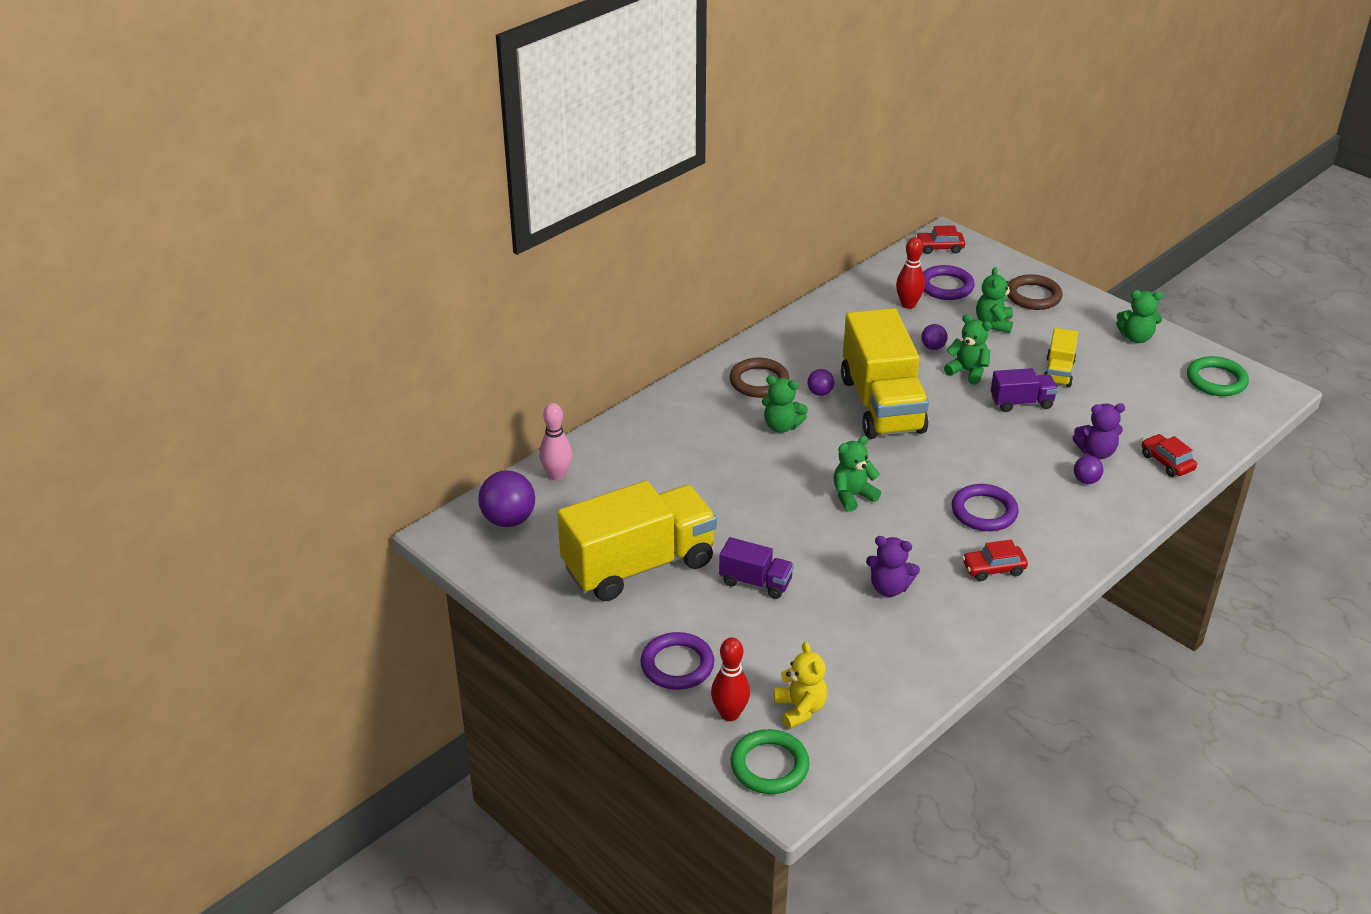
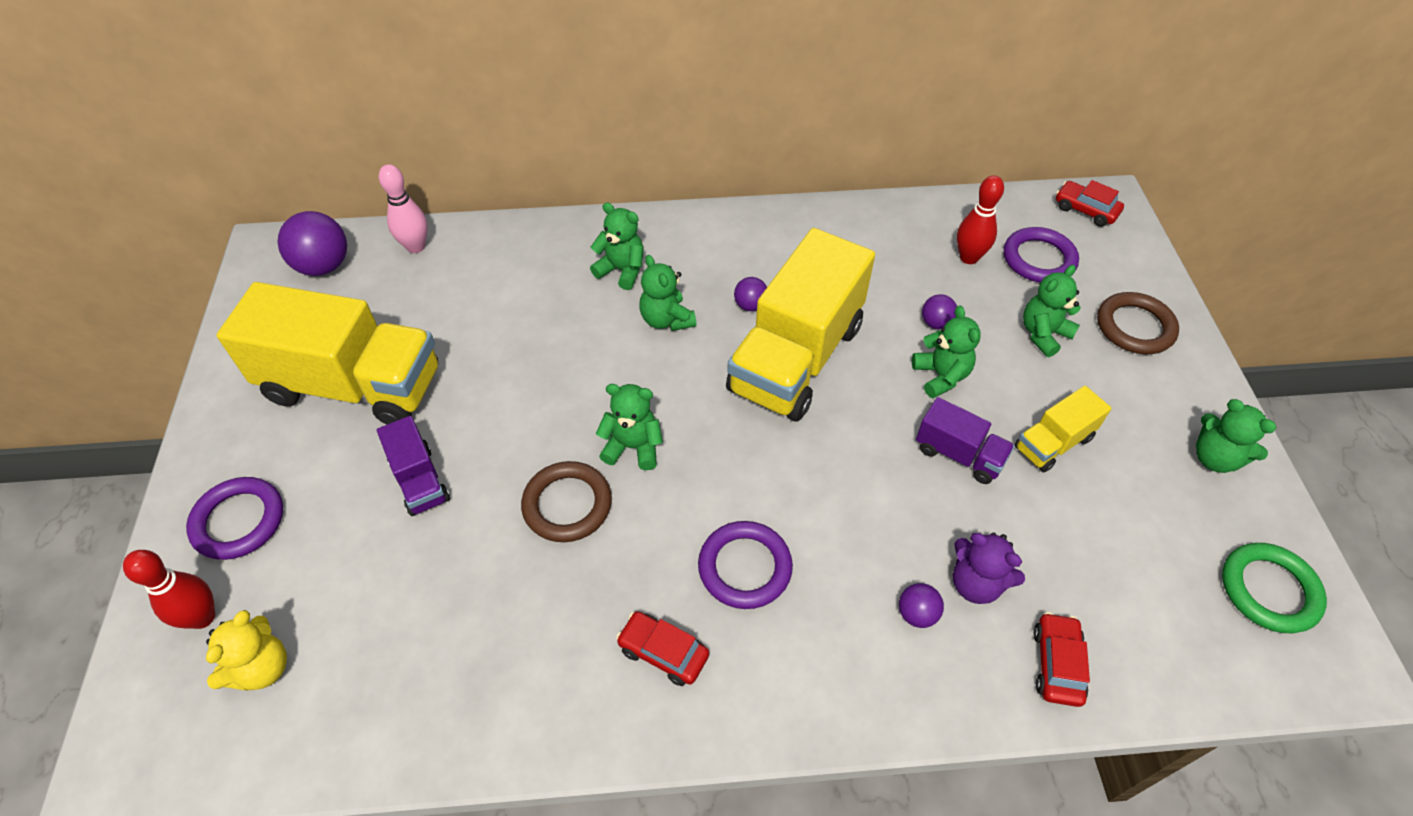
camera: 40 degrees right, 15 degrees up
(716, 416) = (622, 270): none -> green teddy bear
(759, 381) = (707, 257): brown ring -> brown ring (567, 504)
(769, 766) = (150, 713): green ring -> none
(889, 588) = (528, 588): purple teddy bear -> none

